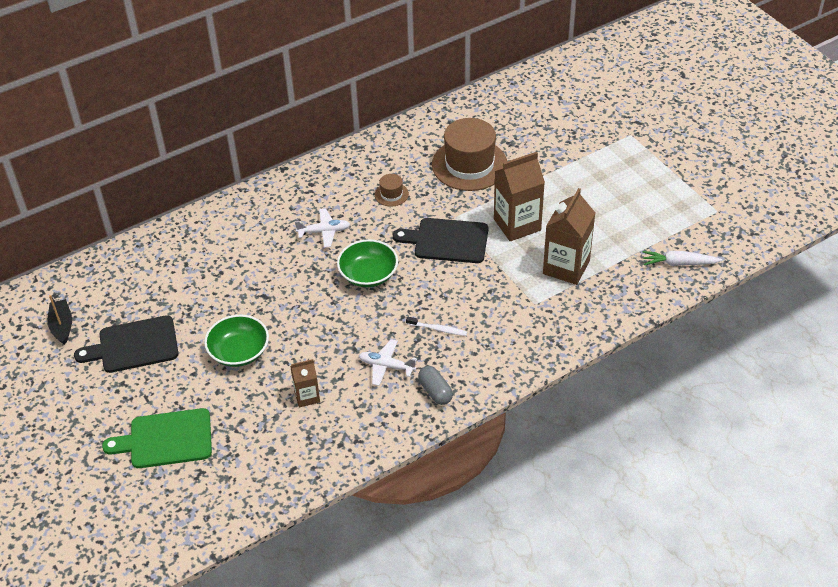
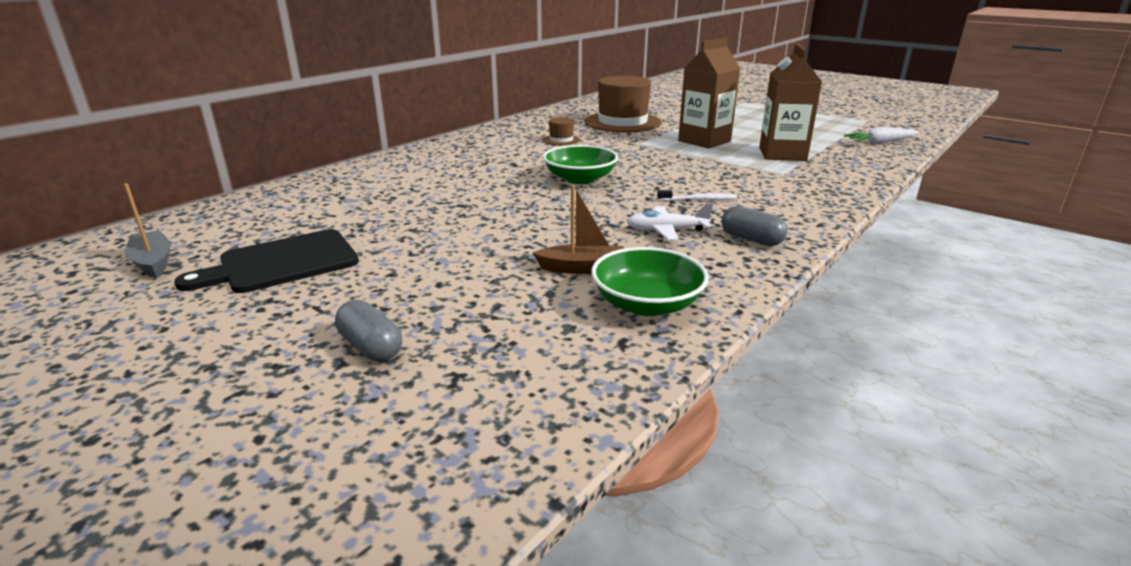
camera: 20 degrees left, 20 degrees down
(62, 326) = (153, 262): black boat -> grey boat
(166, 439) = (371, 347): green cutting board -> grey capsule
(239, 352) = (453, 246): green bowl -> green bowl (647, 304)
(307, 396) = (582, 268): brown carton -> brown boat
(324, 232) = (505, 163): white plane -> none
(447, 241) = (645, 154): black cutting board -> none

